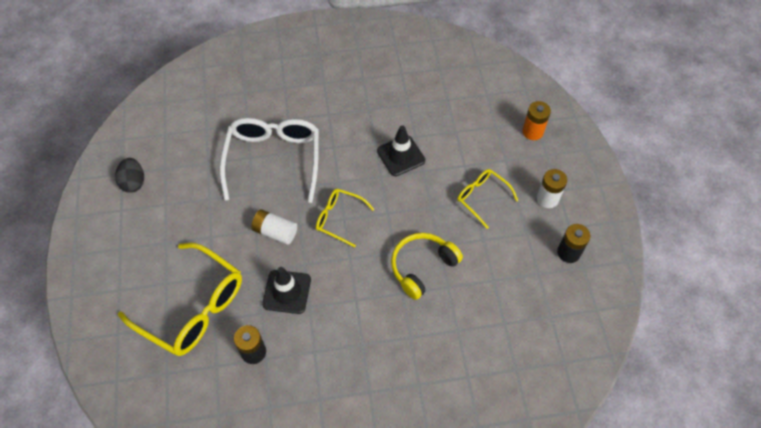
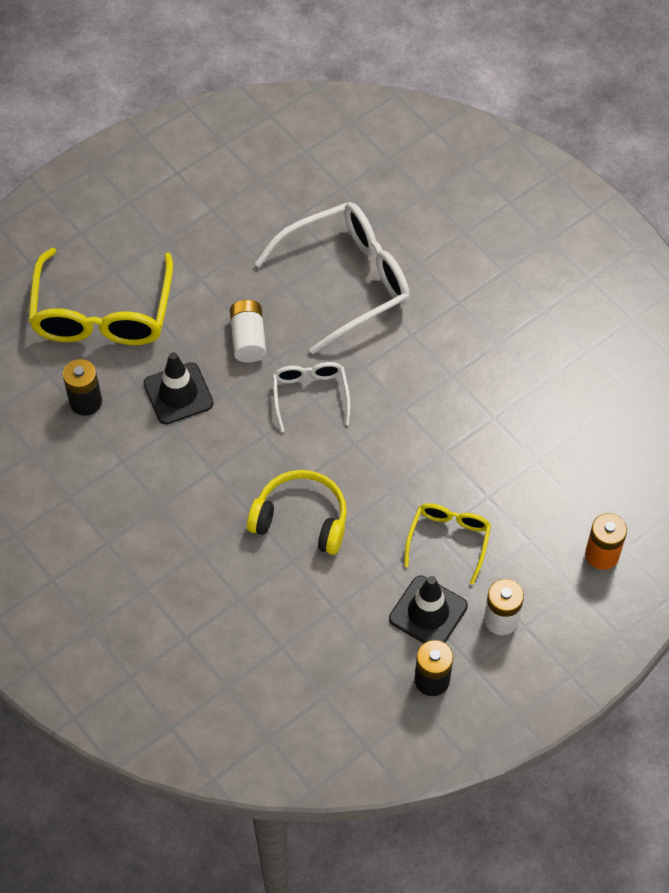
camera: 60 degrees right, 0 degrees up
(134, 182) = (220, 162): black egg -> none
(339, 218) = (310, 395): yellow glasses -> white glasses
(401, 156) = (450, 415): black traffic cone -> black traffic cone (428, 612)

